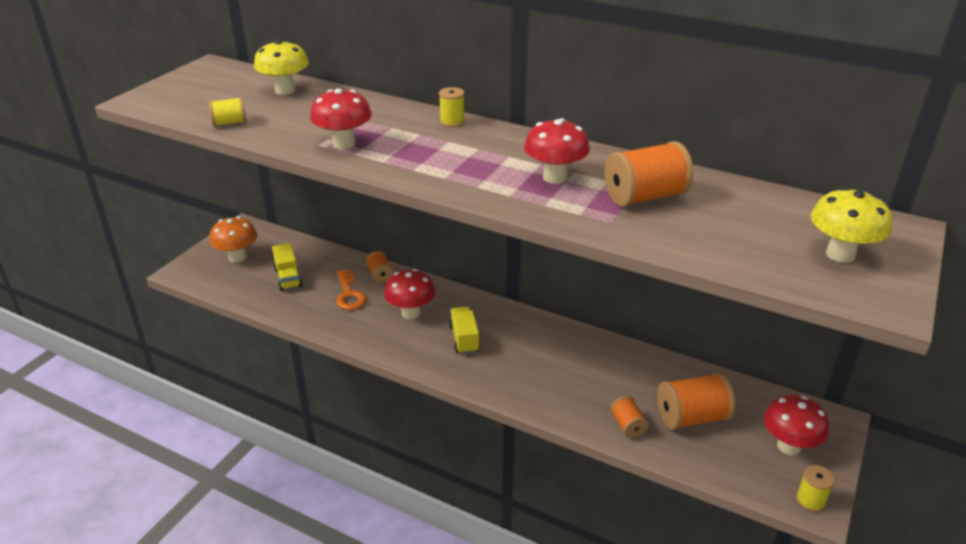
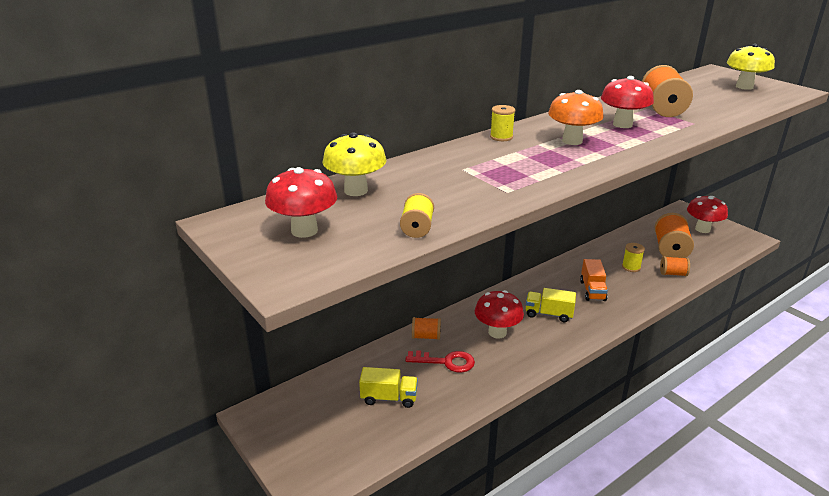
camera: 65 degrees left, 5 degrees down
(237, 257) = (317, 431): orange mushroom -> orange mushroom (572, 141)
(344, 144) = (515, 181): red mushroom -> red mushroom (304, 231)
(349, 294) = (446, 362): orange key -> red key
(533, 362) = (592, 290): none -> orange truck
(810, 500) = (747, 238): yellow spool -> yellow spool (631, 267)

